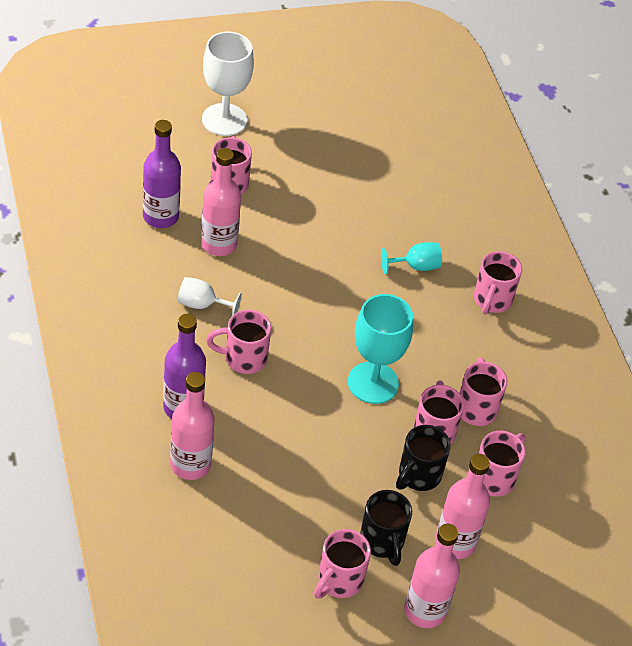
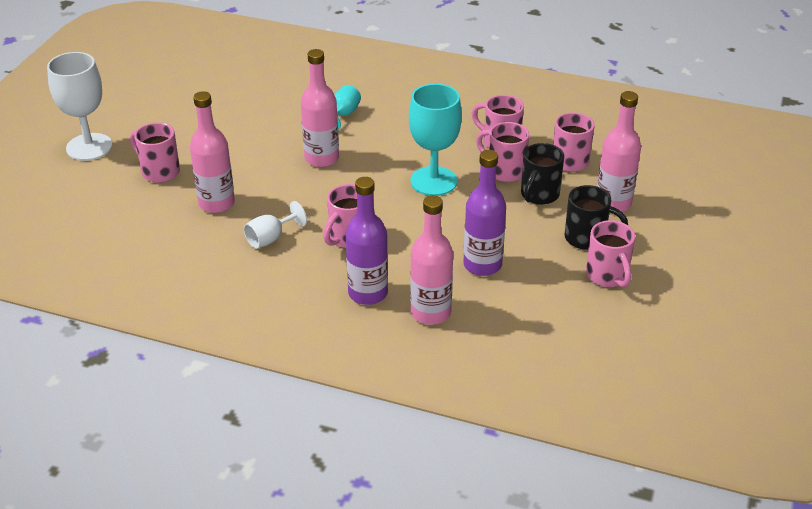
camera: 50 degrees left, 10 degrees down
(160, 216) = (151, 223): purple bottle -> purple bottle (482, 265)
(418, 475) = (539, 195): black mug -> black mug turned 45 degrees clockwise
(425, 610) = (664, 243): pink bottle -> pink bottle (322, 158)
(492, 300) = (409, 95): pink mug -> none

